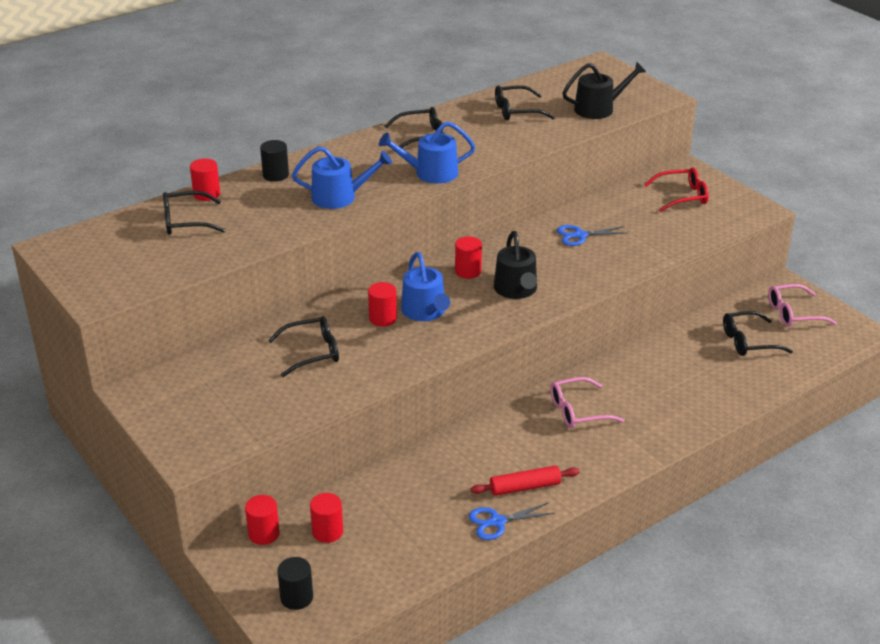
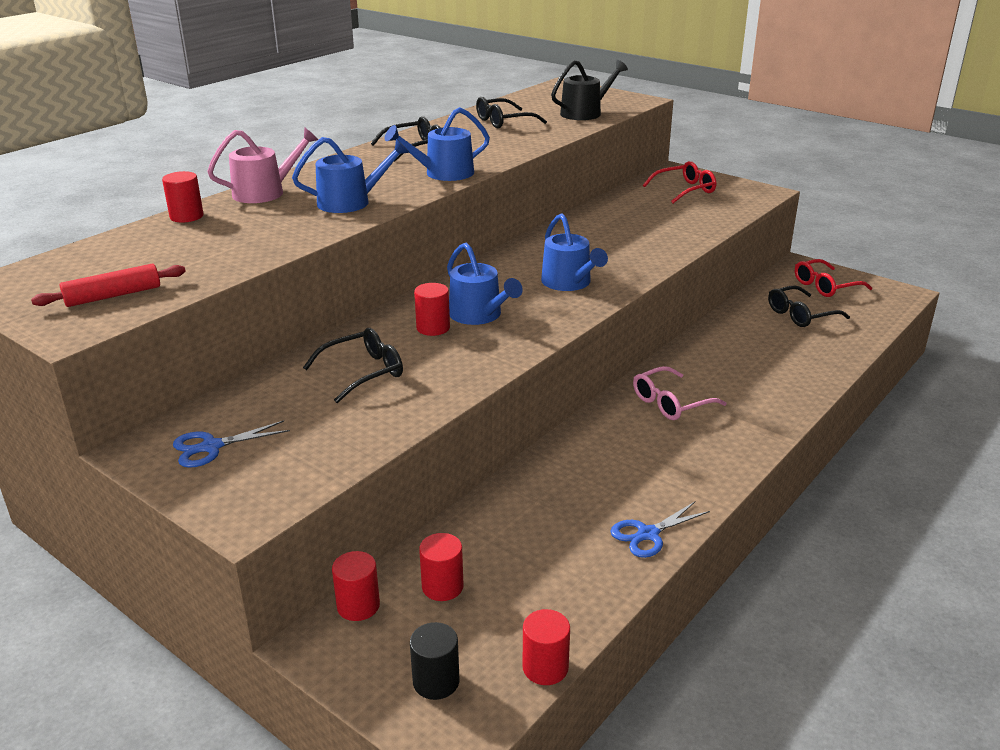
camera: 15 degrees left, 5 degrees down
(186, 222) = (169, 242): black glasses -> none
(275, 175) = (265, 192): black cylinder -> pink watering can
(468, 271) = (506, 274): red cylinder -> red cylinder (545, 667)
(516, 290) = (569, 283): black watering can -> blue watering can
(525, 487) = (658, 490): red rolling pin -> red rolling pin (113, 296)
(580, 235) = (606, 230): blue scissors -> blue scissors (211, 447)
(793, 313) = (825, 286): pink glasses -> red glasses

